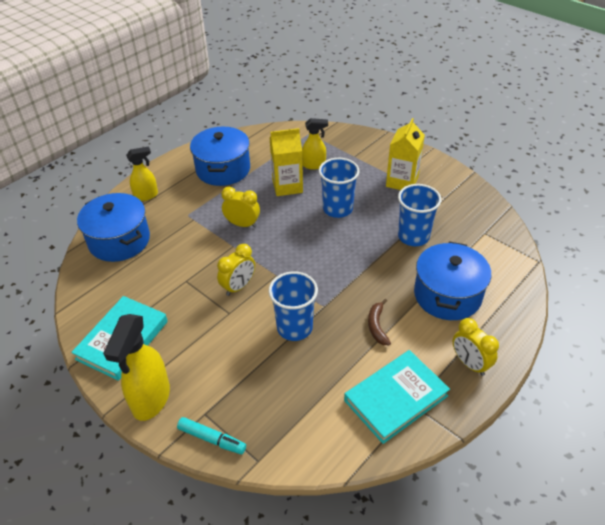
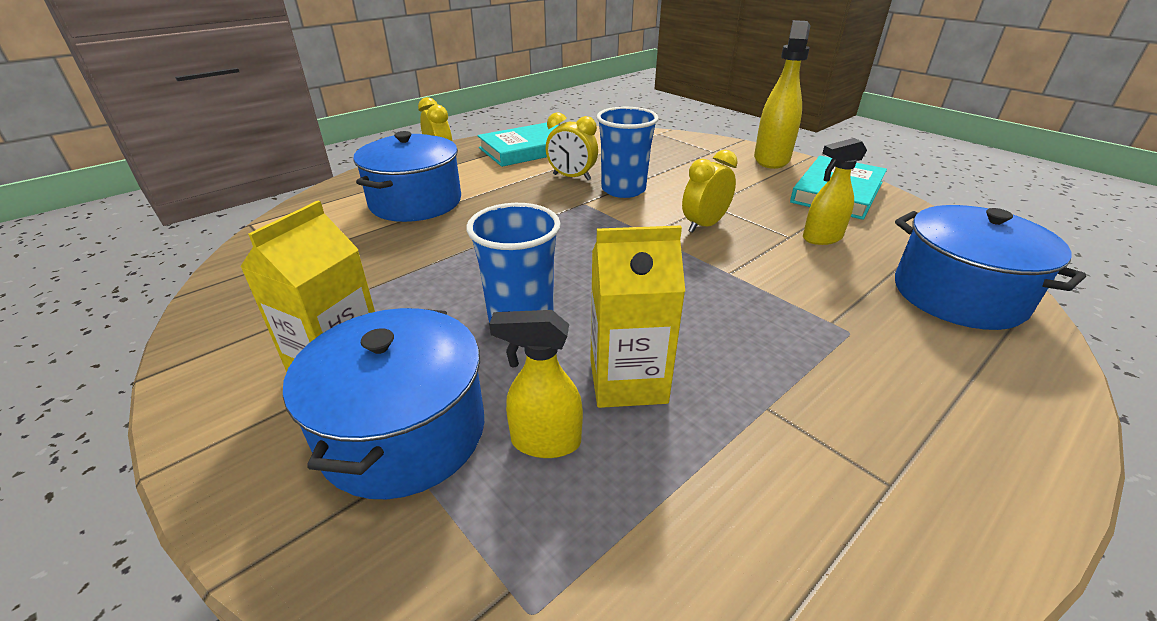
camera: 175 degrees left, 10 degrees down
(146, 195) = (992, 386): yellow spray bottle -> yellow spray bottle (821, 238)
(212, 439) = (701, 141): turquoise marker -> none
(223, 169) = (824, 454): blue pot -> blue pot (404, 432)
(242, 224) = (721, 304): yellow clock -> yellow clock (571, 177)
(377, 326) = (522, 185): brown banana -> none
(413, 236) = (406, 263): blue cup -> none

